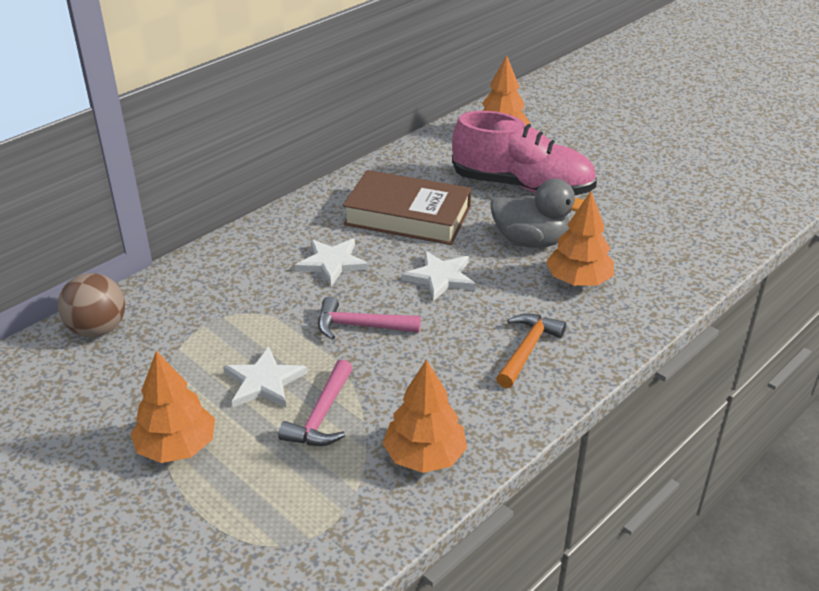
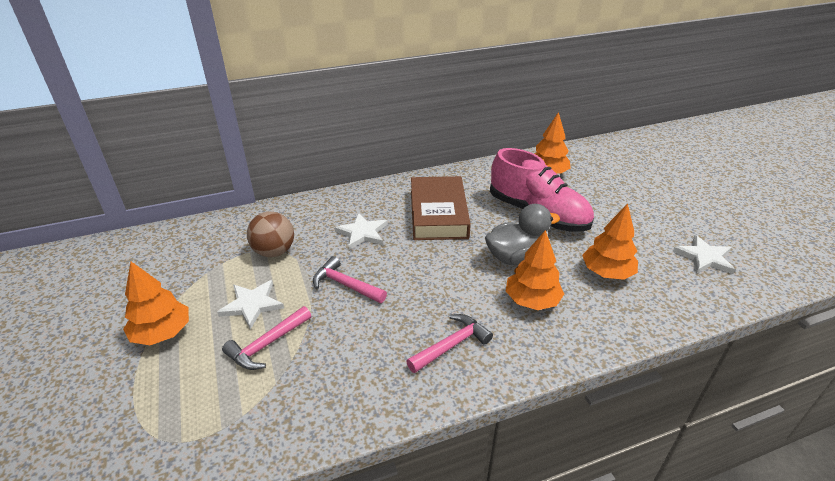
camera: 25 degrees right, 0 degrees up
(98, 329) = (189, 235): brown ball -> brown ball (274, 252)
(407, 216) = (438, 214): brown book -> brown book turned 45 degrees clockwise
(425, 456) = (310, 407): orange tree -> orange tree (607, 272)
(440, 278) = (428, 266): white star -> white star (704, 257)
(527, 350) = (451, 345): orange hammer -> pink hammer
(531, 241) = (515, 257): grey duck -> grey duck turned 60 degrees counterclockwise

